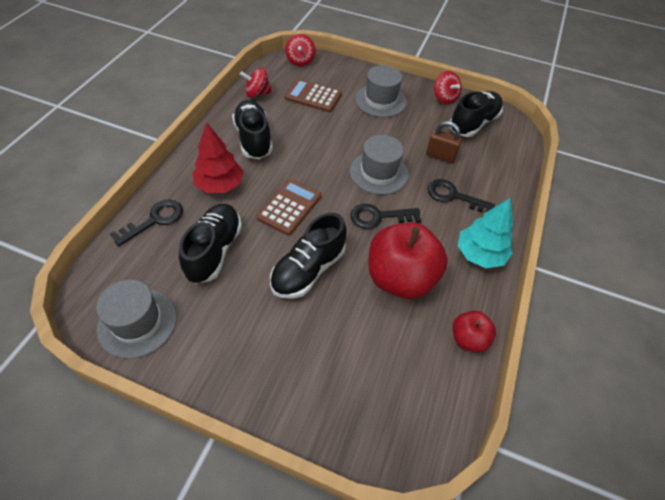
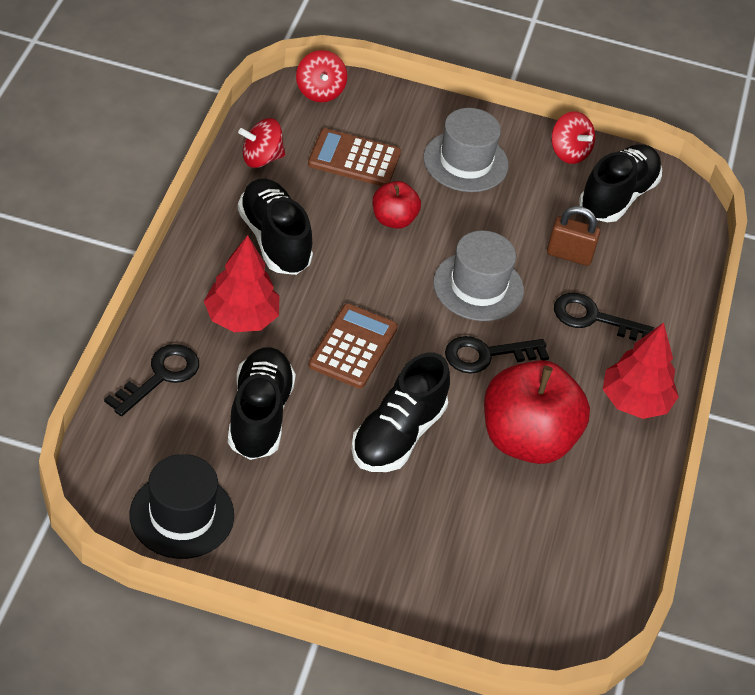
camera: 10 degrees left, 5 degrees down
(137, 322) = (182, 515): grey hat -> black hat
(468, 339) = (624, 512): red apple -> red apple (393, 219)
(479, 254) = (635, 401): turquoise tree -> red tree

